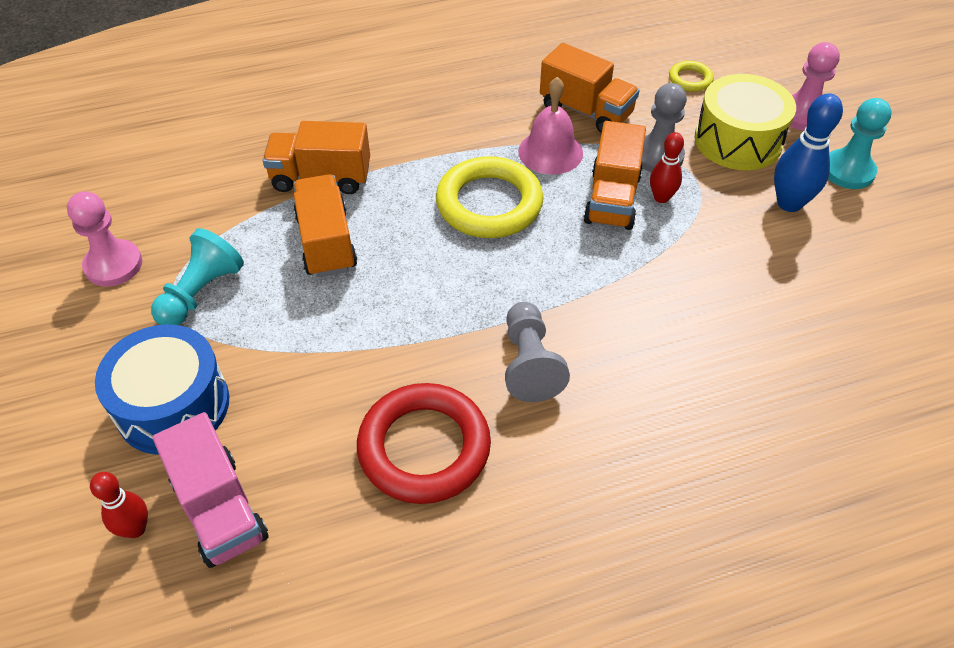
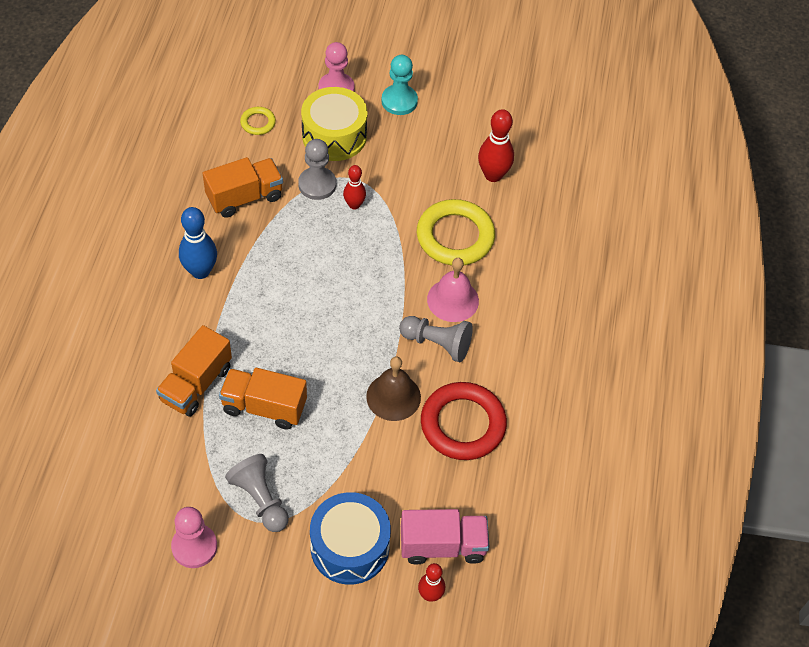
camera: 65 degrees left, 5 degrees up
(201, 293) = (260, 499): turquoise pawn -> grey pawn
(418, 353) = (393, 397): none -> brown bell
(489, 204) = (294, 298): yellow ring -> yellow ring (455, 236)
(550, 152) = (270, 239): pink bell -> pink bell (453, 300)
(612, 199) = (337, 230): orange truck -> none
(789, 203) = (404, 146): blue bowling pin -> blue bowling pin (200, 271)
(841, 306) = (493, 175): none -> red bowling pin

